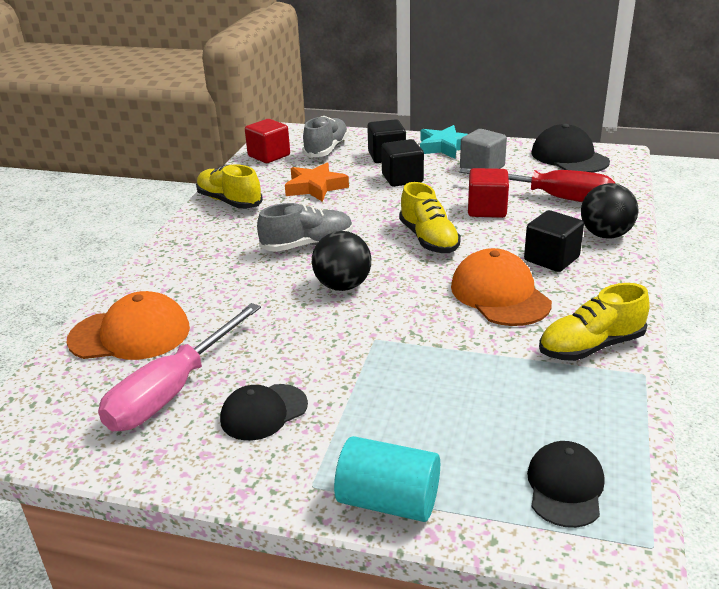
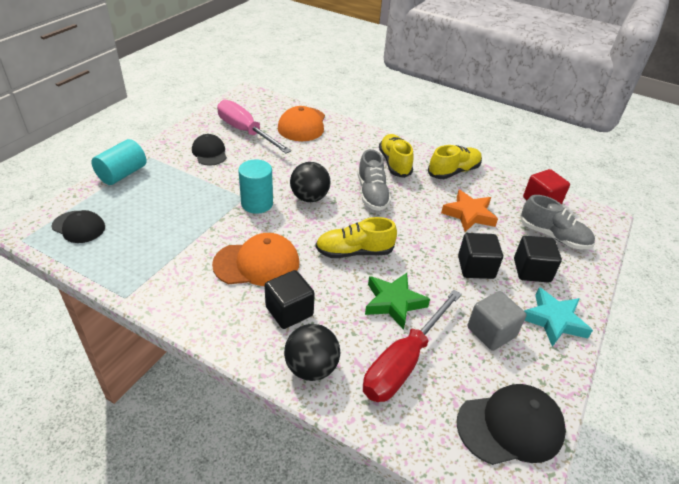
camera: 100 degrees right, 10 degrees up
(382, 324) = (257, 203): none -> turquoise cylinder
(487, 210) = (393, 303): red cube -> green star
(591, 346) = (169, 284): yellow shoe -> yellow shoe (394, 163)

